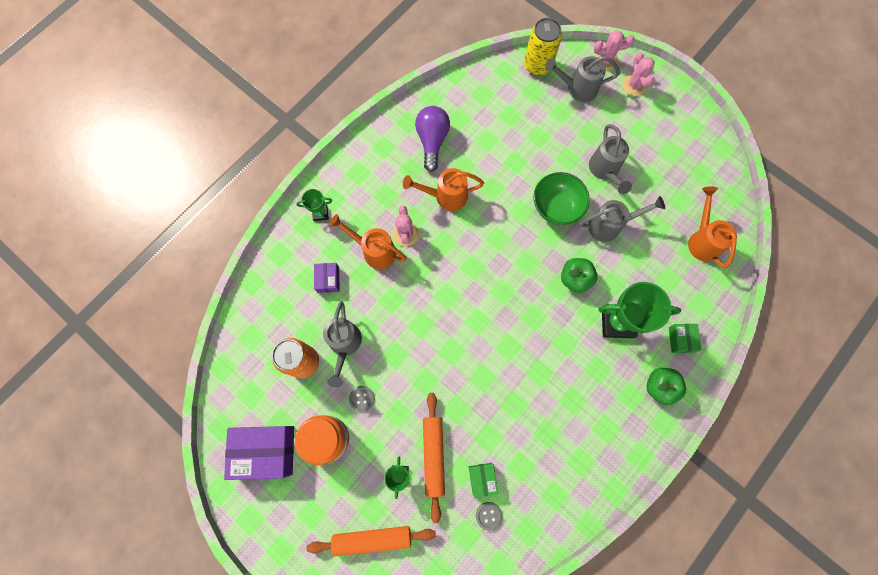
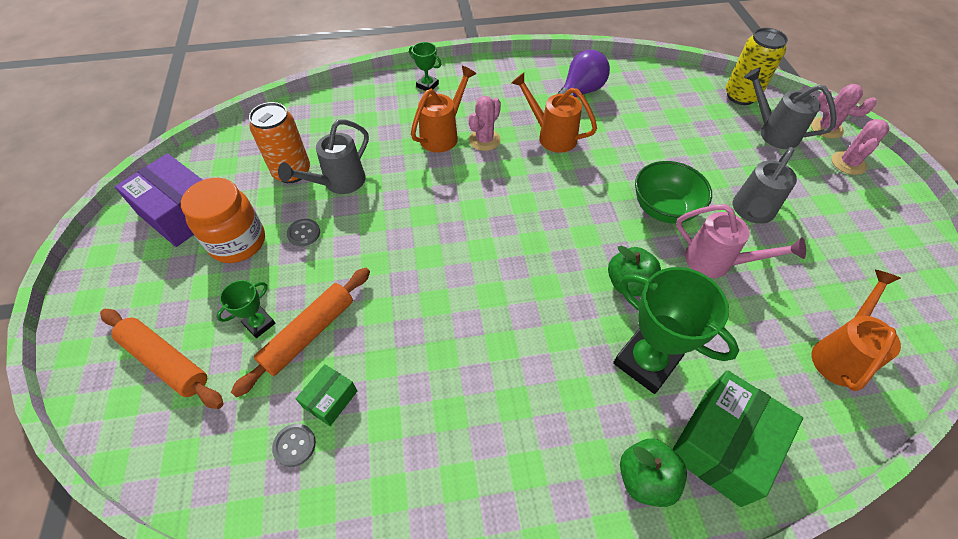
camera: 40 degrees right, 20 degrees down
(328, 279) = (381, 130): purple box -> none
(374, 250) = (443, 135): orange watering can -> orange watering can turned 60 degrees clockwise
(610, 225) = (716, 262): grey watering can -> pink watering can
(681, 339) = (723, 445): green box -> green box, size x2.00

